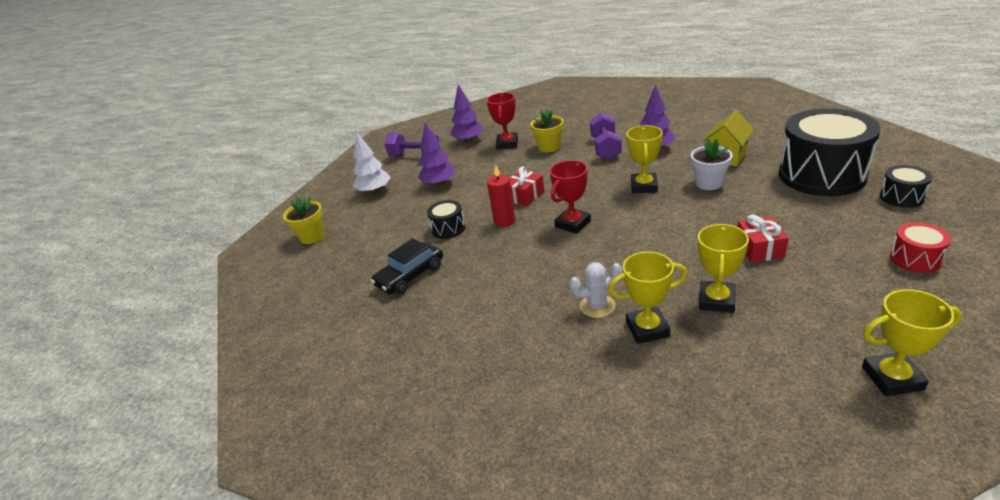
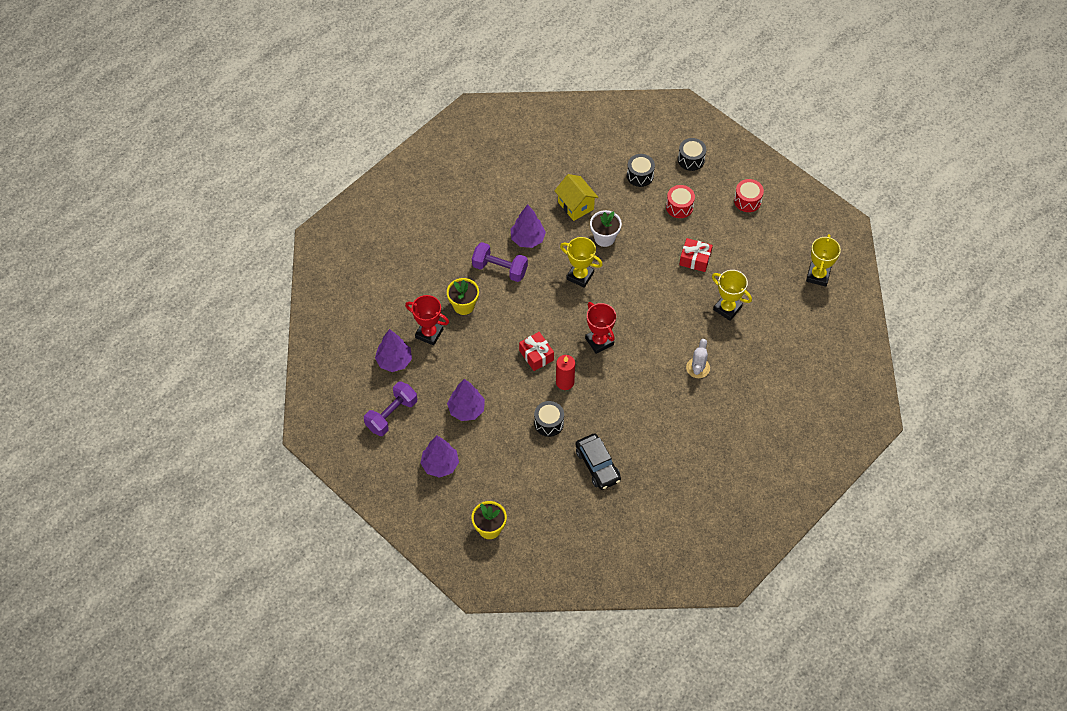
camera: 75 degrees left, 25 degrees up
(374, 191) = (440, 465): white tree -> purple tree
(647, 329) = (731, 353): yellow trophy -> none
(820, 212) = (679, 207): none -> red drum
(821, 175) = (640, 175): black drum -> black drum, size x0.44

